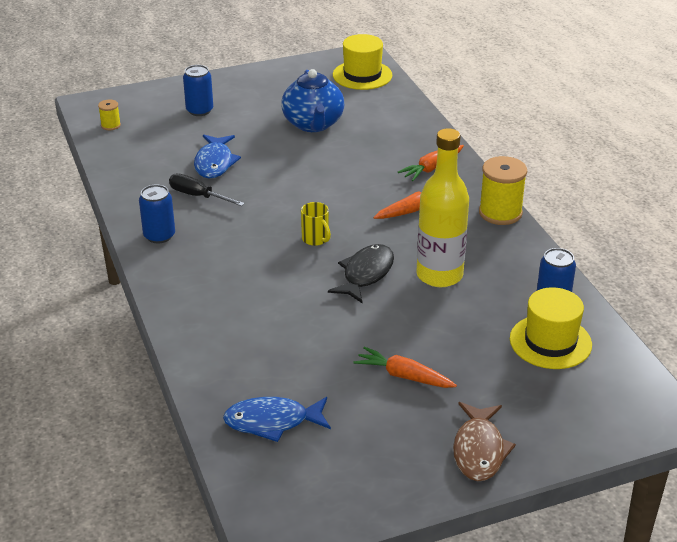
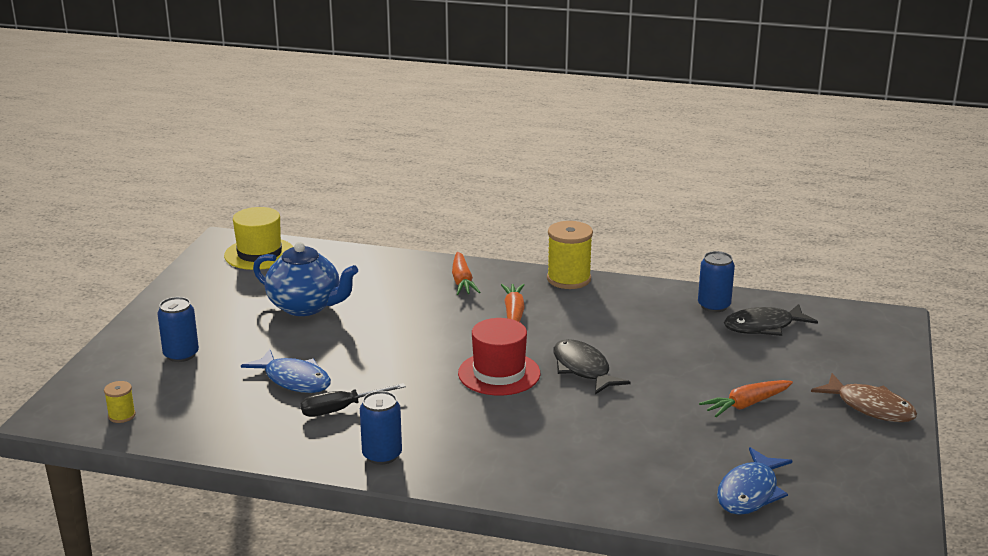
camera: 55 degrees left, 10 degrees down
(315, 239) = (499, 373): yellow mug -> red hat
(439, 275) = (624, 337): yellow bottle -> none
(550, 342) = (763, 326): yellow hat -> black fish

